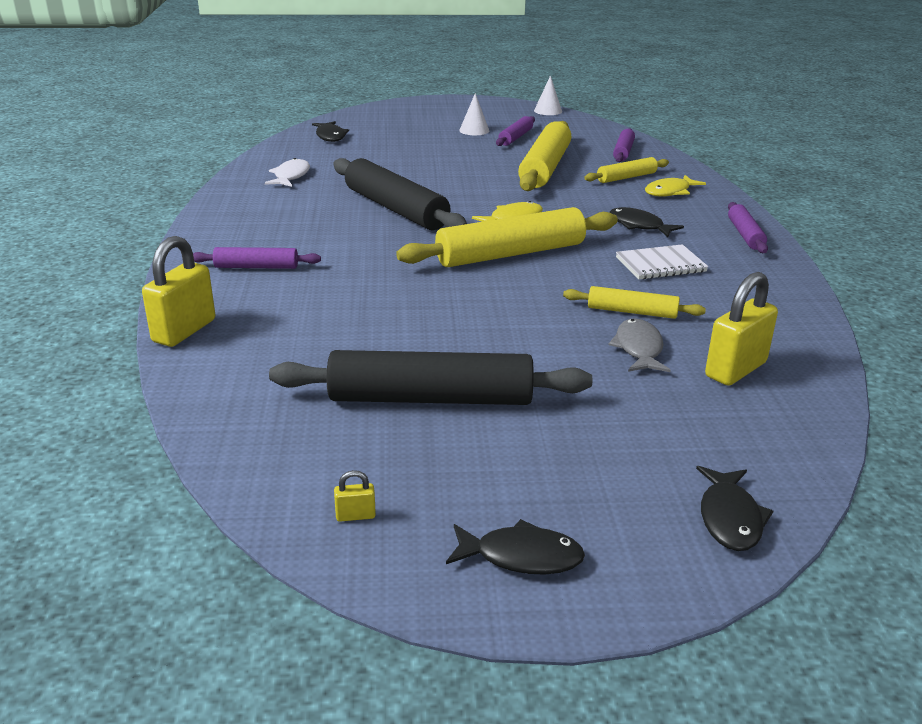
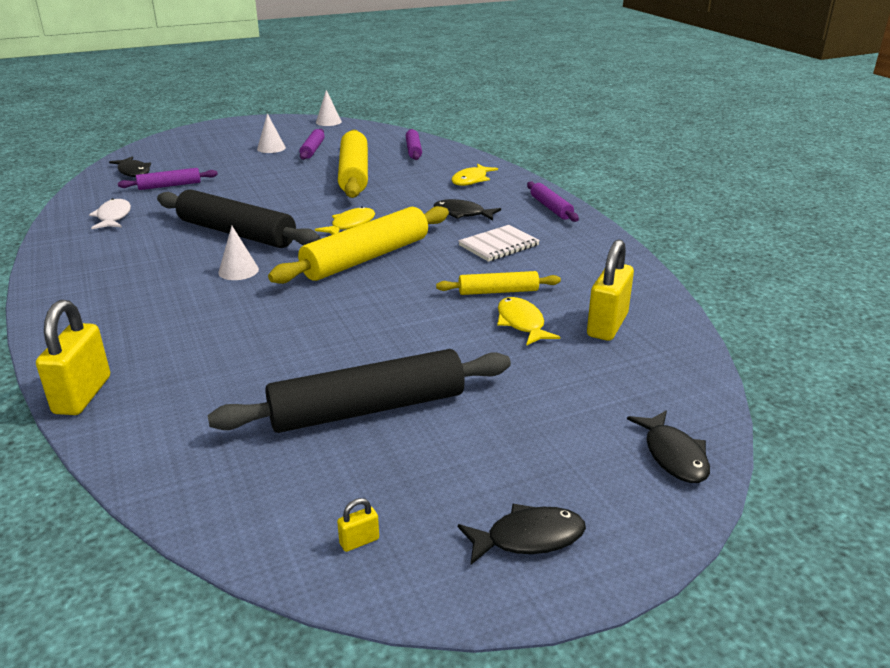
camera: 20 degrees left, 0 degrees up
(256, 267) = (126, 314): purple rolling pin -> purple rolling pin (169, 186)
(378, 245) = (238, 271): none -> white cone
(626, 177) = (428, 173): yellow rolling pin -> none
(638, 349) = (521, 323): grey fish -> yellow fish

